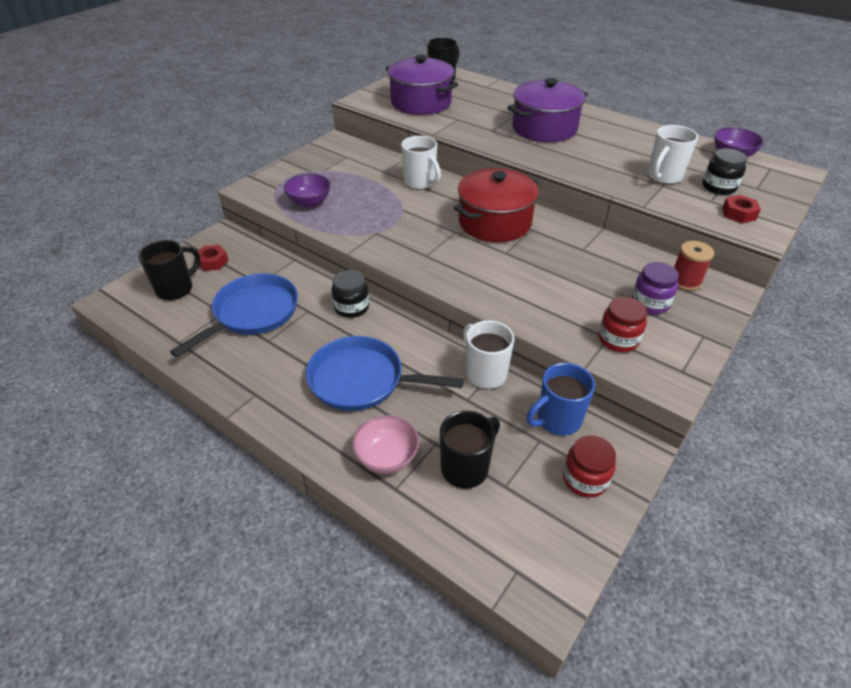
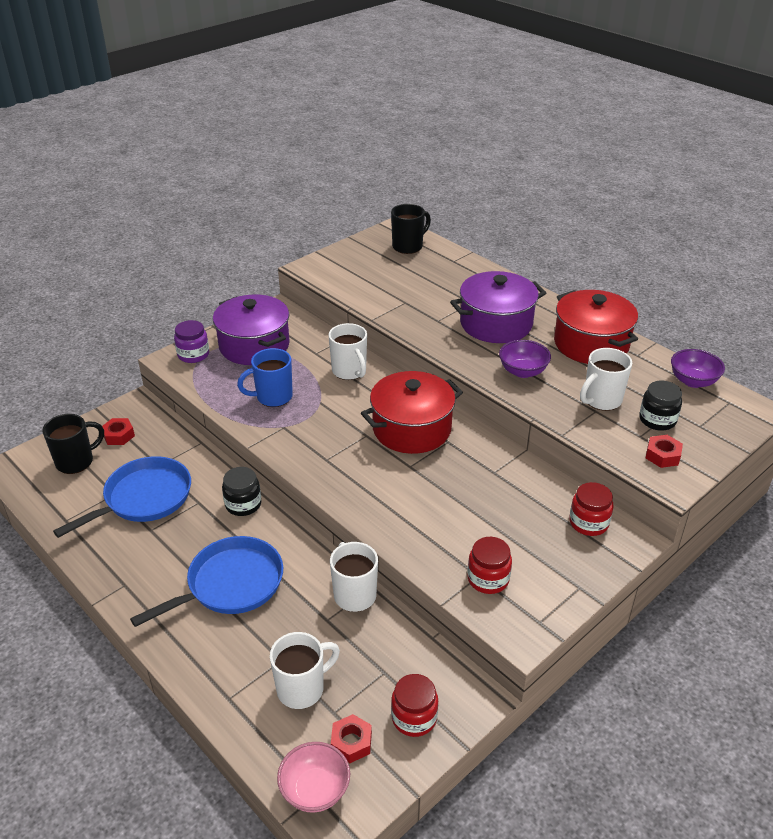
camera: 10 degrees right, 5 degrees down
(309, 202) = (227, 383): purple bowl -> purple bowl (523, 371)
(362, 380) = (230, 584): blue pan -> blue pan turned 120 degrees clockwise
(387, 457) = (230, 667): pink bowl -> pink bowl (315, 790)
(421, 103) = (373, 277): purple pot -> purple pot (254, 346)
(466, 468) = (302, 688): black mug -> white mug
(533, 513) = (351, 742): none -> red nut
(557, 420) = (409, 654): blue mug -> blue mug (273, 397)
(632, 136) = (591, 344): none -> red pot
(650, 303) = (539, 543): purple jar -> purple jar (193, 355)
(685, 281) = (588, 523): red spool -> red jar

